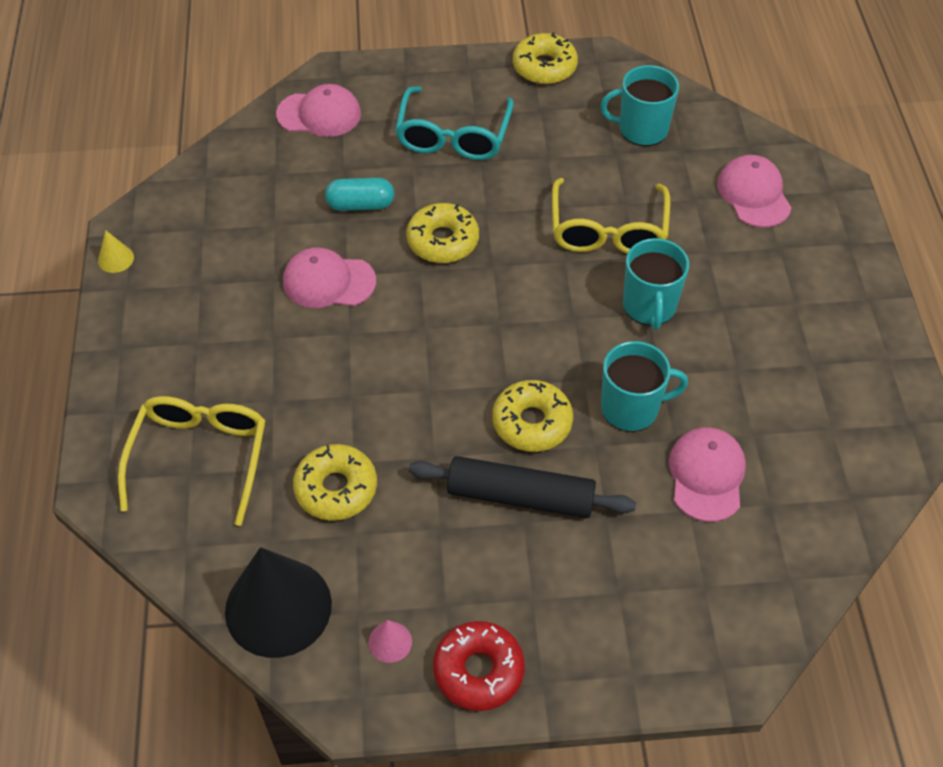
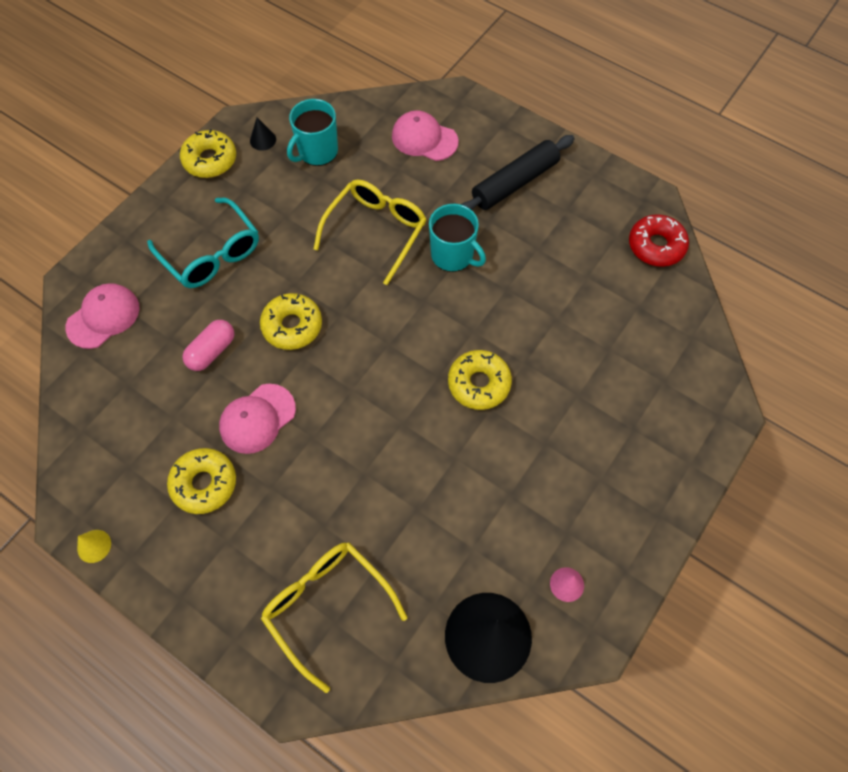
camera: 50 degrees left, 10 degrees up
(336, 488) = (428, 535): yellow donut -> yellow donut (204, 484)
(360, 205) = (212, 351): turquoise capsule -> pink capsule
(478, 670) = (625, 546): red donut -> red donut (656, 246)
(520, 496) = (525, 431): black rolling pin -> black rolling pin (515, 183)
(607, 85) = (263, 140): none -> black cone
(608, 230) = (376, 231): yellow glasses -> yellow glasses turned 105 degrees counterclockwise
(631, 408) = (516, 323): turquoise mug -> none
(707, 475) = (594, 322): pink cap -> none

